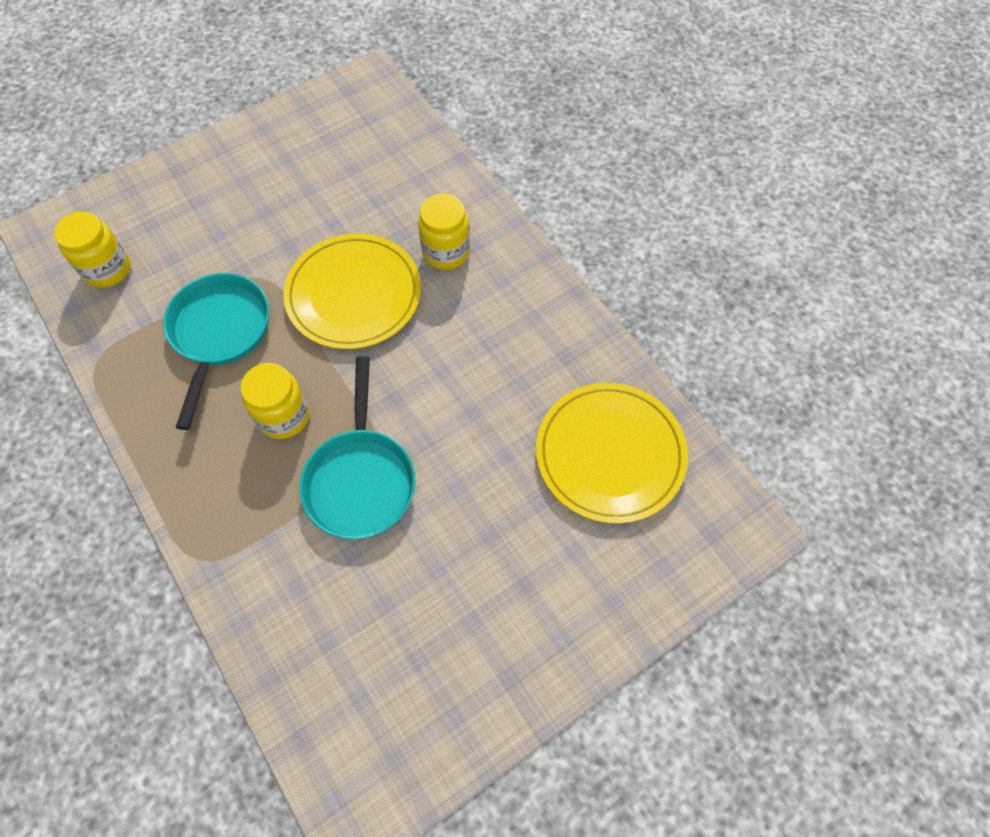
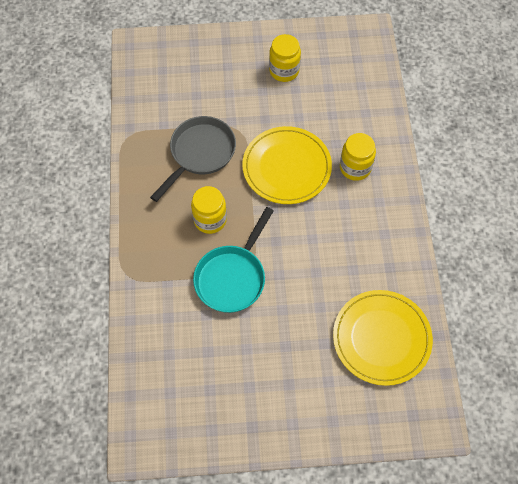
camera: 30 degrees right, 0 degrees up
(108, 269) = (159, 85): yellow jar -> yellow jar (284, 71)
(219, 333) = (200, 153): turquoise pan -> grey pan

